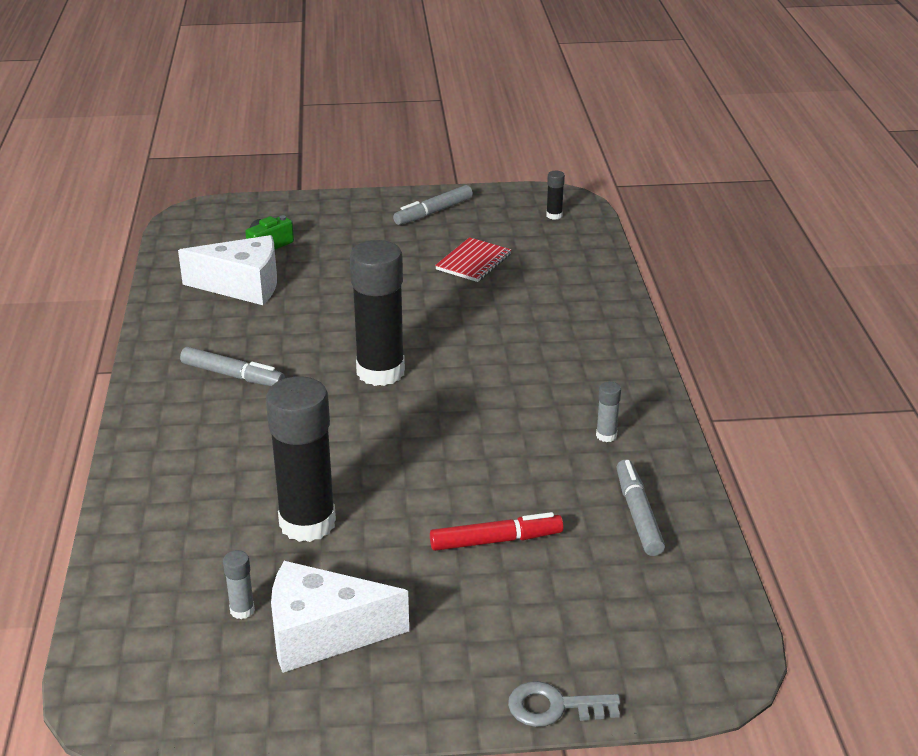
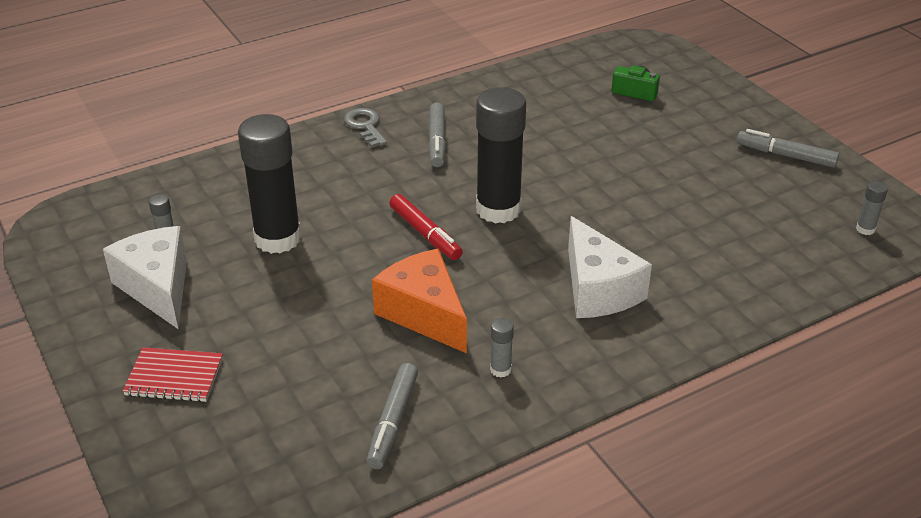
camera: 65 degrees right, 5 degrees up
(243, 286) = (563, 102): white cheese -> white cheese (598, 289)
(473, 262) = (721, 205): red notebook -> red notebook (174, 377)
(496, 540) = (308, 343): red marker -> red marker (425, 234)
(502, 457) = (424, 314): none -> orange cheese
(554, 215) = (865, 229): black glue stick -> grey glue stick
(554, 707) = (121, 434): grey key -> grey key (365, 126)
(638, 514) = (393, 422): grey marker -> grey marker turned 135 degrees clockwise

